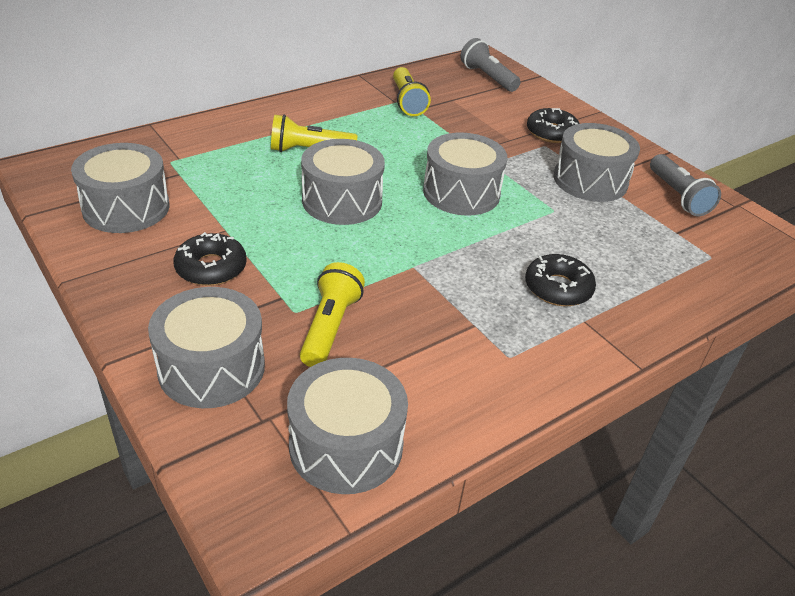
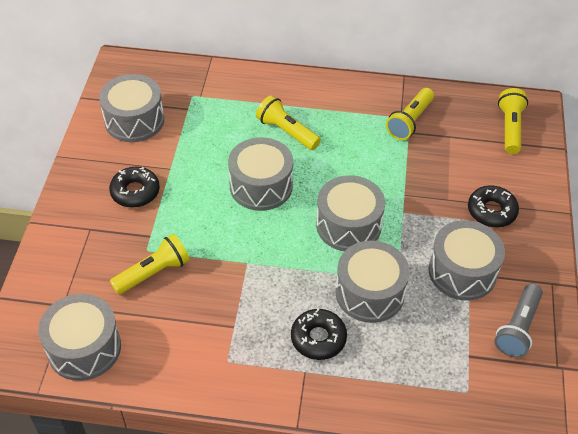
camera: 45 degrees right, 10 degrees up
(211, 368) = (71, 258): grey drum -> grey drum (370, 293)
(488, 77) = (510, 128): grey flashlight -> yellow flashlight

